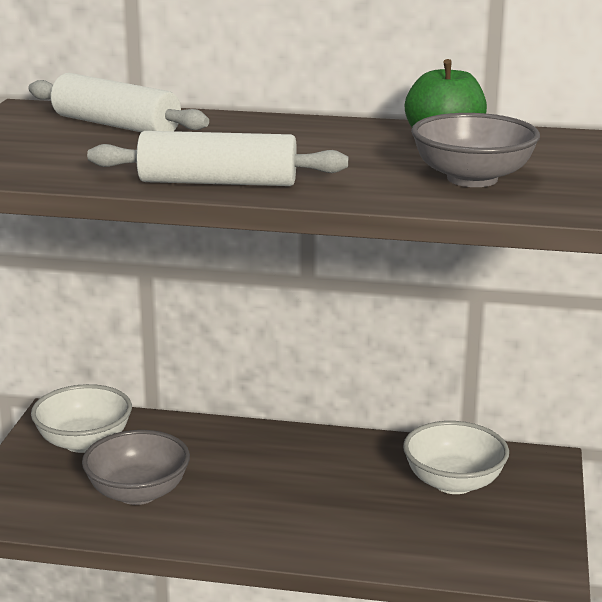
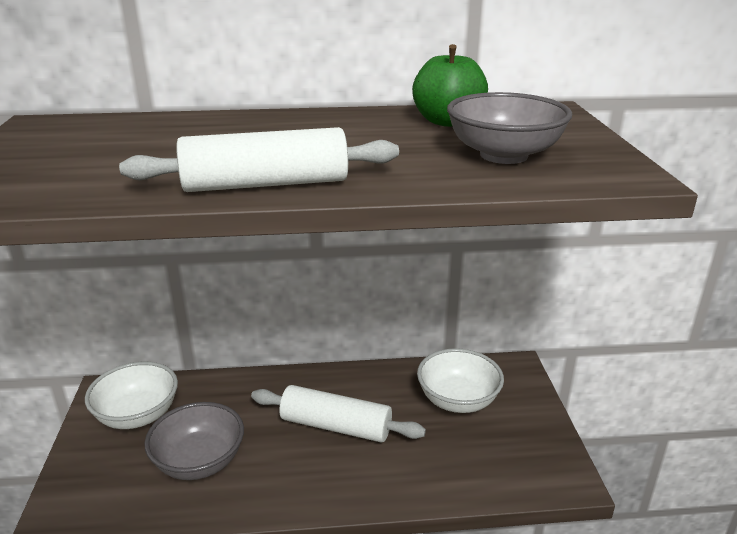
camera: 15 degrees left, 5 degrees up
(116, 125) = (134, 133): white rolling pin -> white rolling pin (336, 426)

